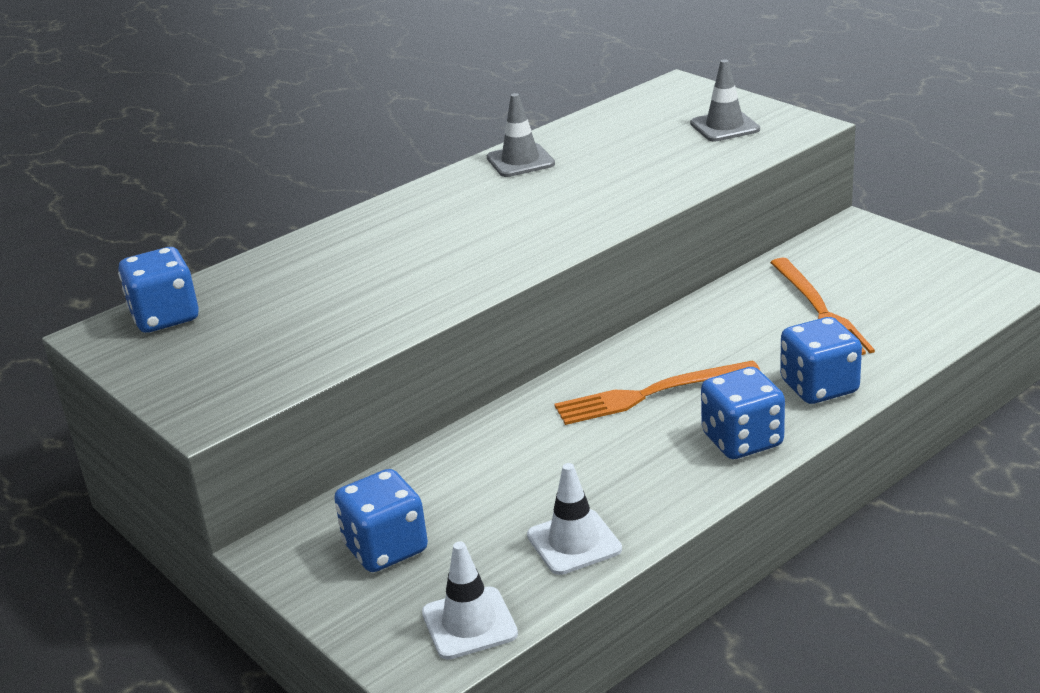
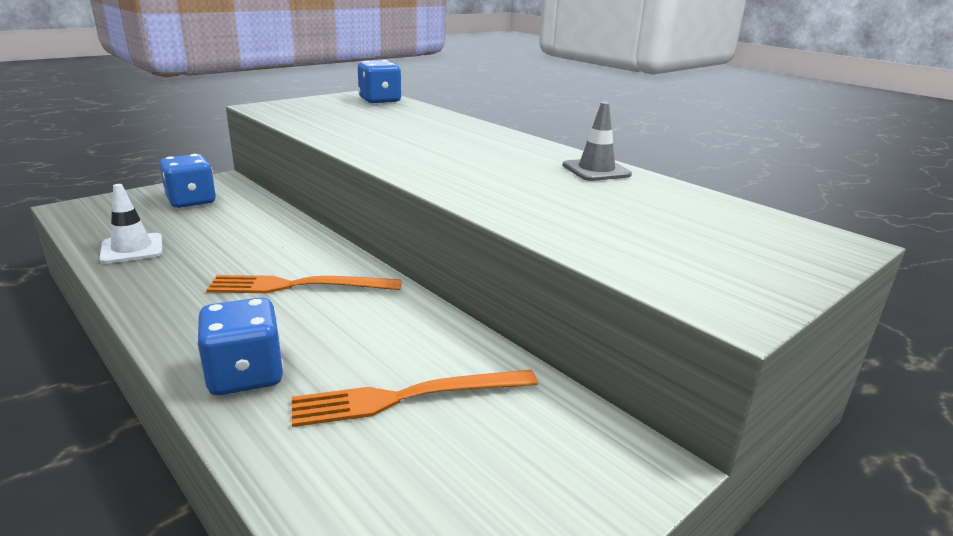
camera: 85 degrees right, 5 degrees down
(469, 623) = (92, 219): white traffic cone -> none
(650, 394) = (298, 286): orange fork -> orange fork turned 75 degrees counterclockwise
(724, 127) = (708, 258): grey traffic cone -> none
(742, 440) = (191, 321): blue dice -> none

